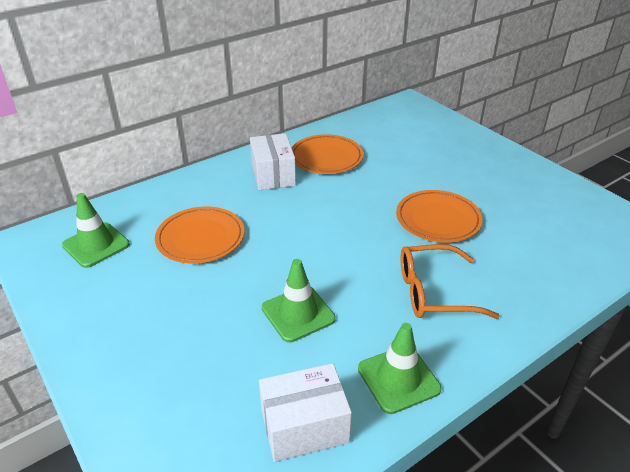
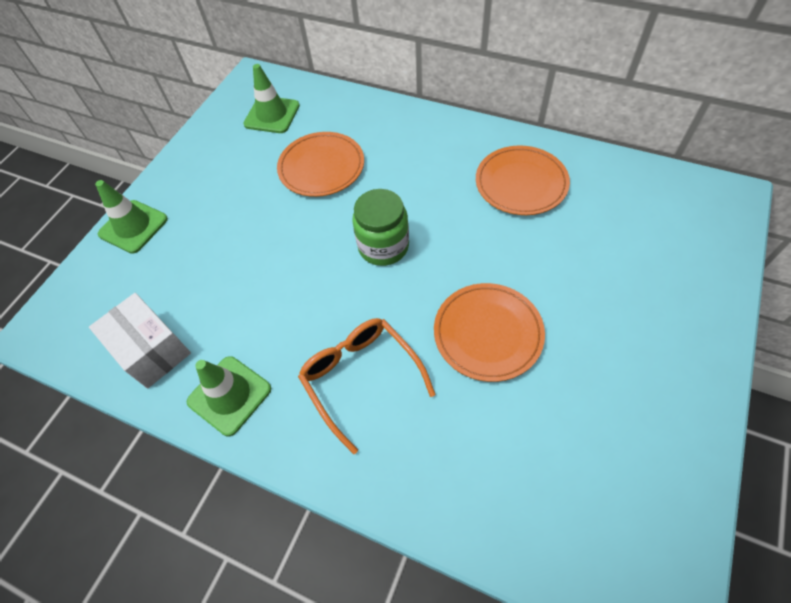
camera: 65 degrees right, 20 degrees up
(273, 175) = (452, 160): white box -> none
(298, 313) = (269, 283): green traffic cone -> green traffic cone (133, 227)
(321, 236) = (383, 246): none -> green jar

